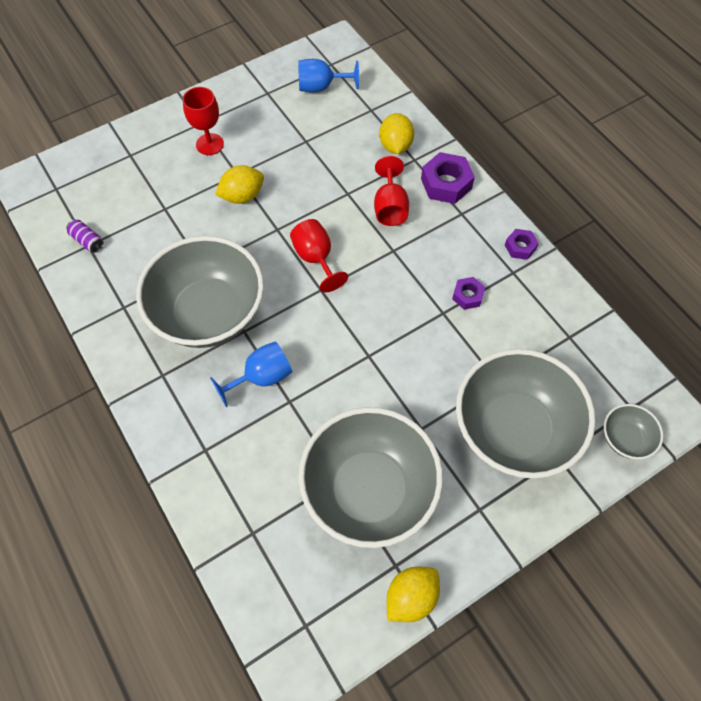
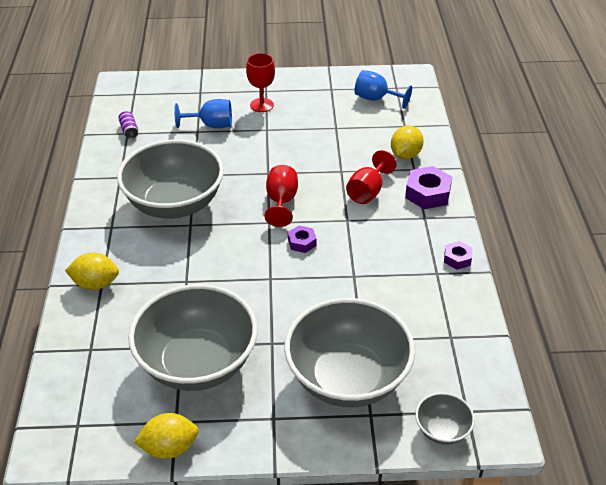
camera: 30 degrees right, 20 degrees down
(242, 196) = (259, 144): yellow lemon -> yellow lemon (95, 284)
(261, 377) = (178, 258): blue goblet -> blue goblet (211, 125)
(467, 296) = (384, 273): purple nut -> purple nut (302, 242)

